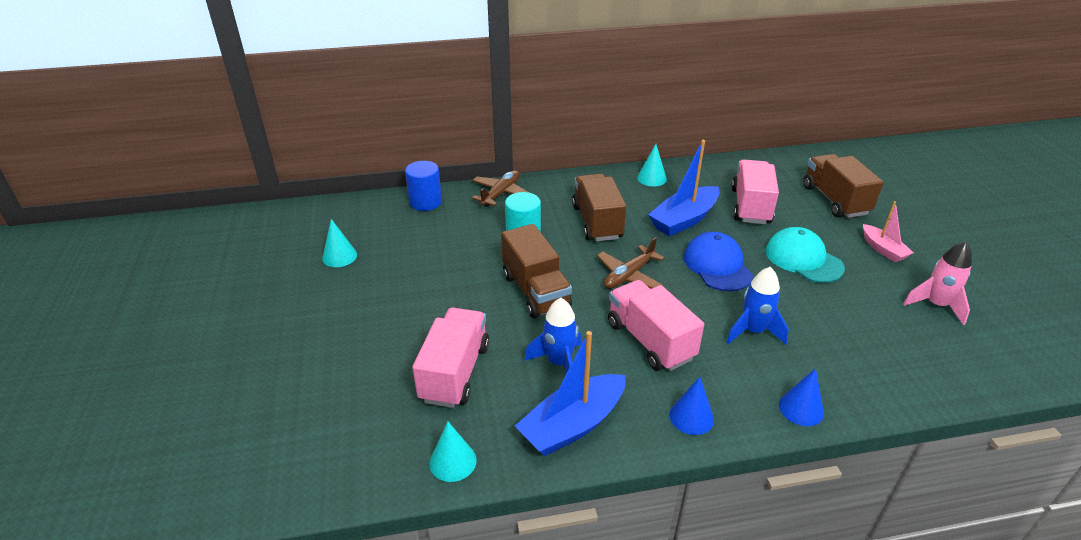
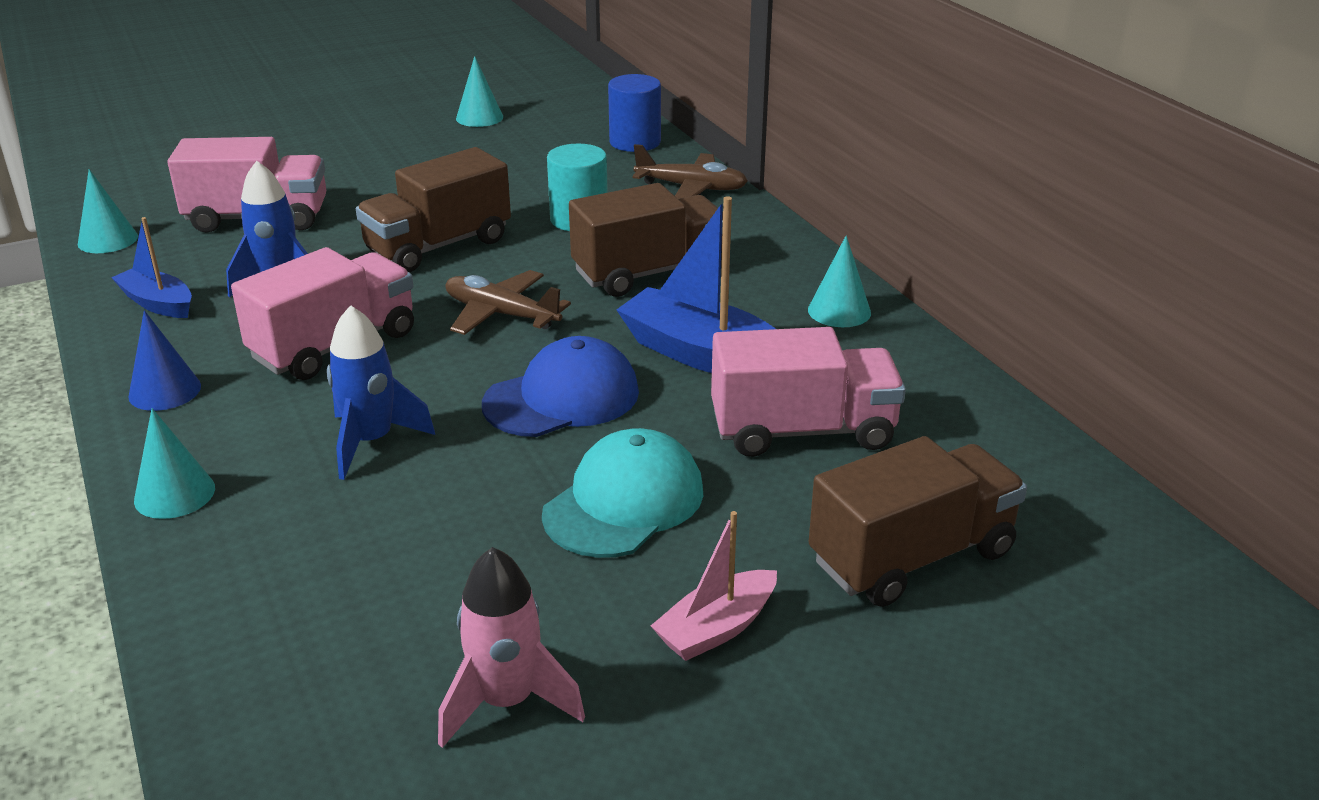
camera: 75 degrees right, 5 degrees down
(572, 425) = (158, 303): blue boat -> blue boat, size x0.59
(801, 408) = (174, 494): blue cone -> turquoise cone

